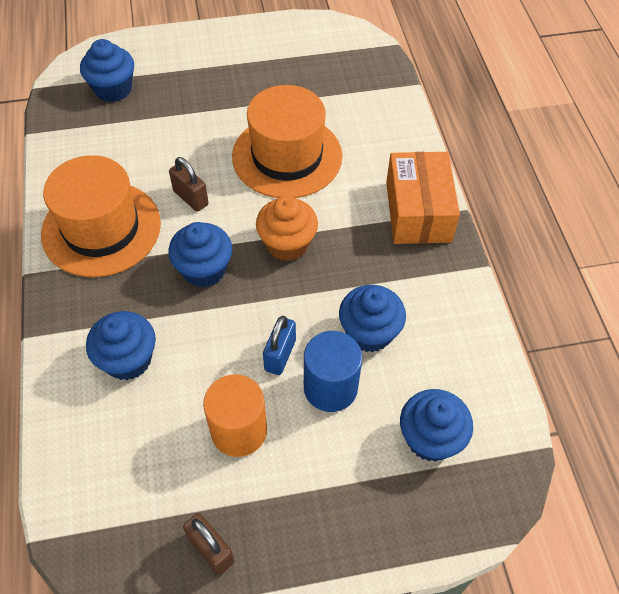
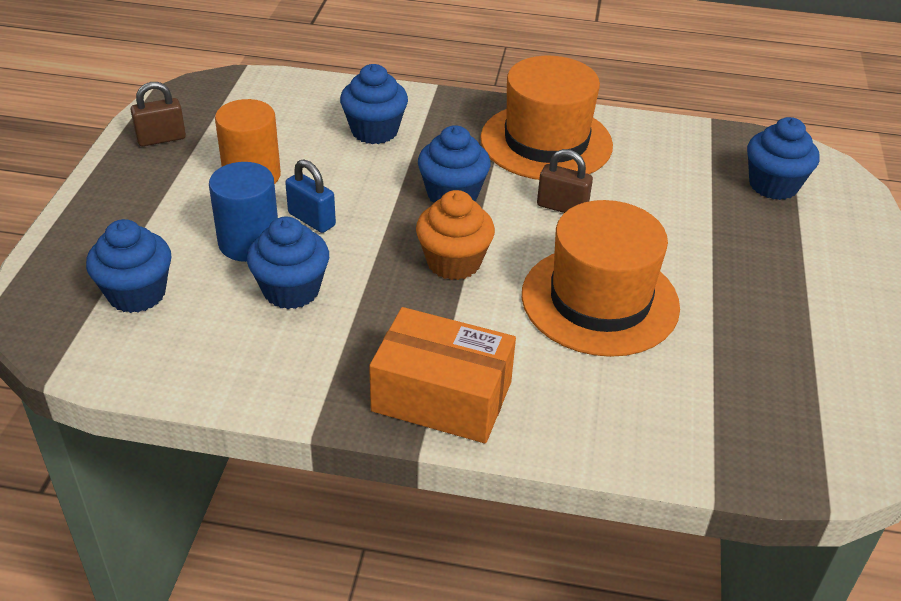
camera: 110 degrees right, 15 degrees down
(190, 198) = (562, 207): brown padlock -> brown padlock turned 45 degrees clockwise

